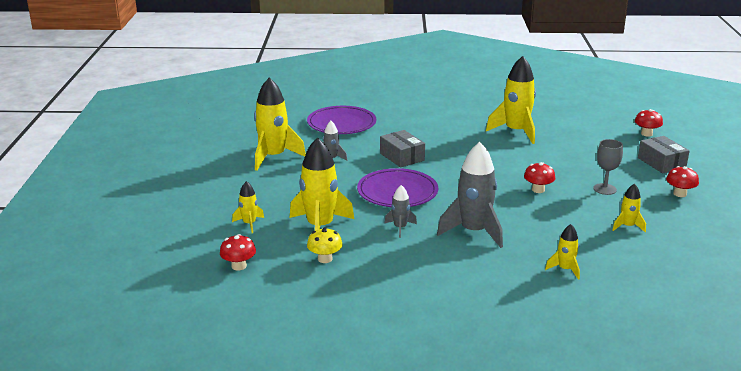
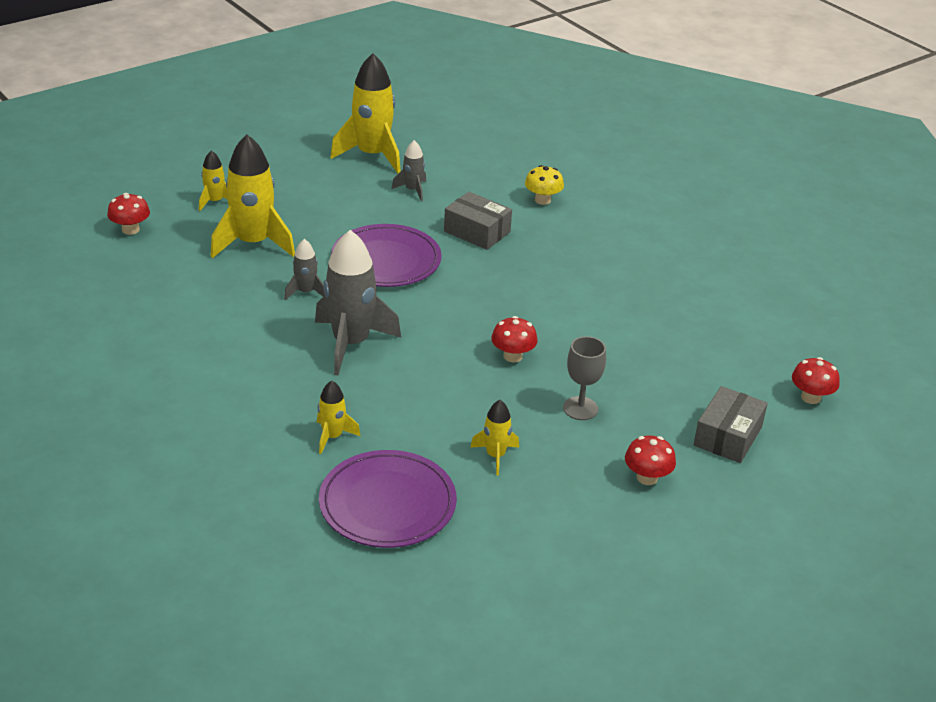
camera: 50 degrees right, 10 degrees up
(325, 259) = (193, 271): yellow mushroom -> yellow mushroom (542, 200)
(341, 124) = (510, 162): purple plate -> purple plate (387, 503)
(402, 157) = (477, 232): grey box -> grey box turned 75 degrees counterclockwise
(516, 132) = (660, 287): yellow rocket -> none

